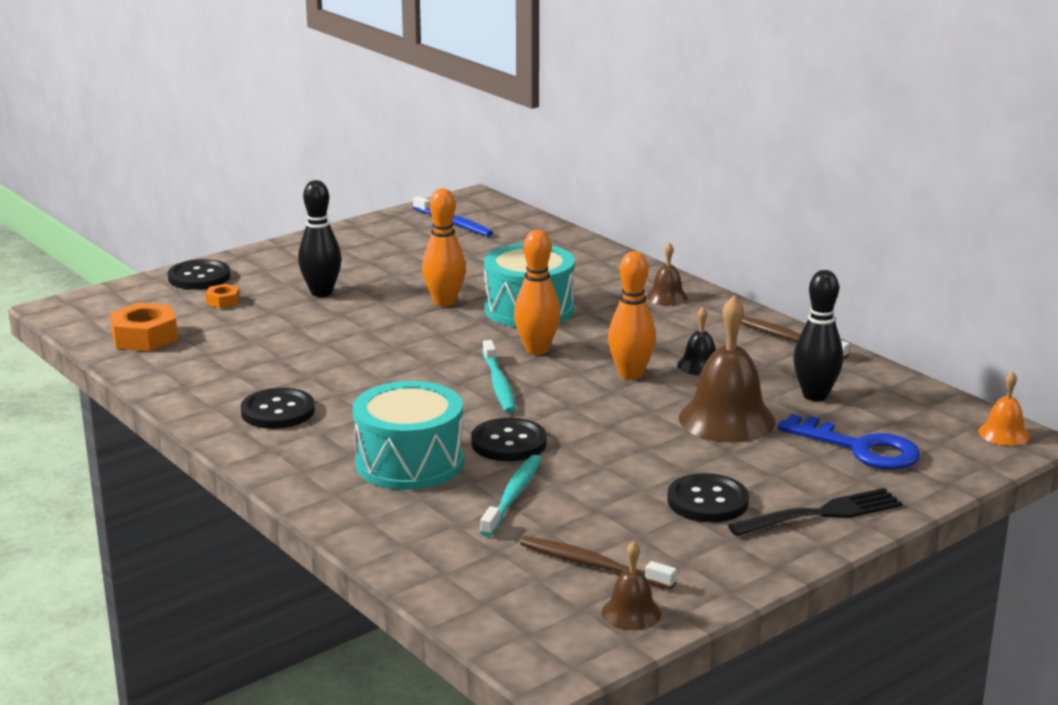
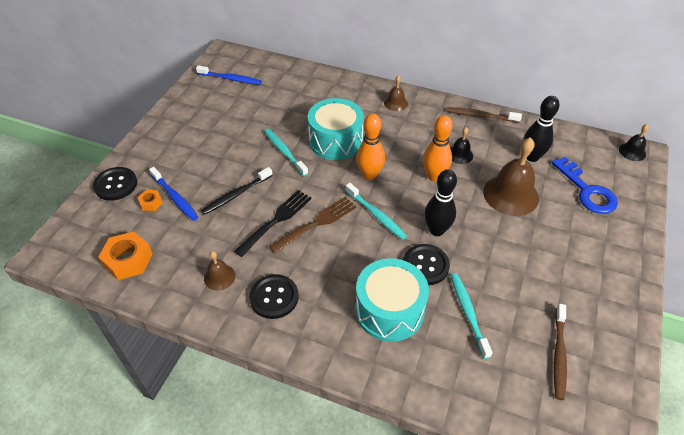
camera: 30 degrees left, 25 degrees up
(256, 304) = (175, 197): none -> blue toothbrush
(321, 292) = (206, 170): black bowling pin -> black bowling pin (436, 230)
(335, 321) = (236, 194): none -> black toothbrush
(408, 370) = (316, 223): none -> brown fork
(444, 302) = (284, 152): orange bowling pin -> turquoise toothbrush
(593, 565) = (559, 354): brown toothbrush -> brown toothbrush turned 75 degrees counterclockwise
(631, 613) = (612, 387): brown bell -> brown bell (219, 277)
(707, 501) = (561, 268): black button -> none
(822, 514) = (618, 252): black fork -> black fork (276, 220)
(860, 448) = (587, 191): blue key -> blue key turned 60 degrees clockwise
(1003, 433) = (632, 152): orange bell -> black bell

